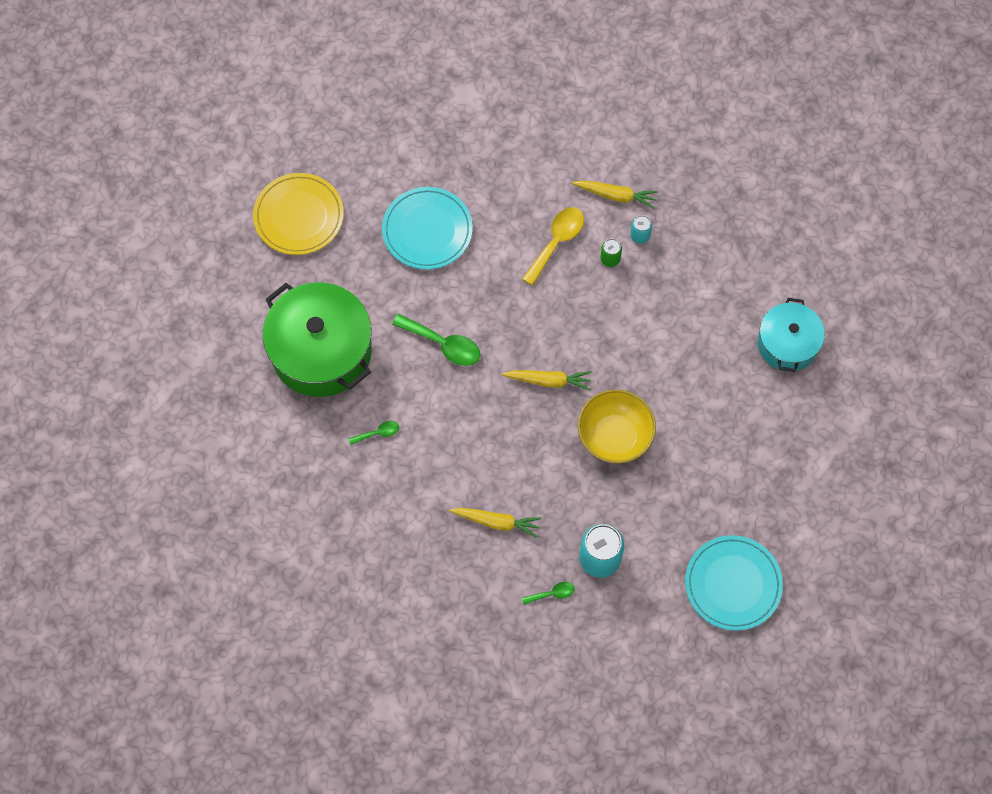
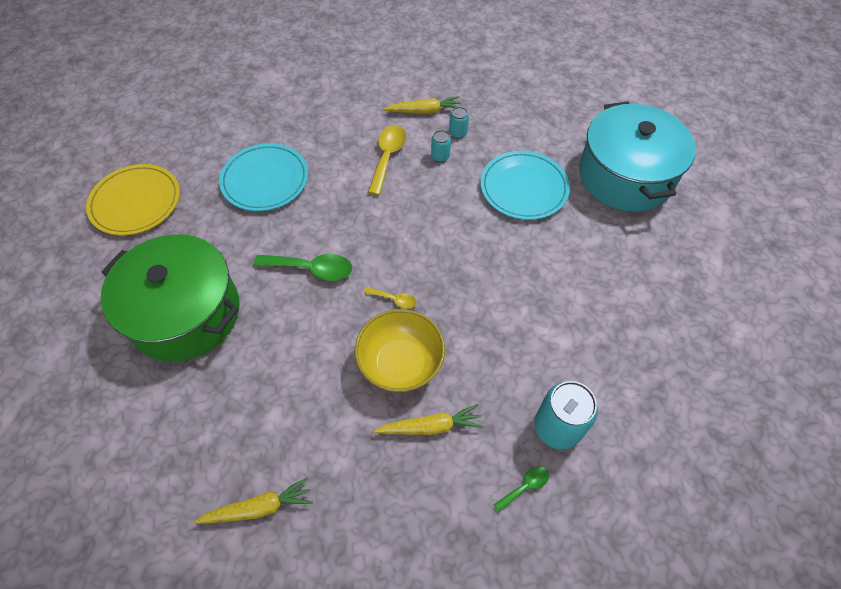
camera: 20 degrees left, 10 degrees down
(378, 433) = (268, 375): green spoon -> none
(507, 400) = (394, 299): none -> yellow spoon
(549, 381) = (428, 270): yellow carrot -> yellow carrot (259, 507)
(610, 259) = (440, 156): green can -> turquoise can
(614, 436) = (514, 299): yellow bowl -> yellow bowl (400, 363)
(733, 584) = (705, 404): turquoise plate -> turquoise plate (524, 188)
(787, 344) = (625, 176): turquoise pot -> turquoise pot, size x1.65

